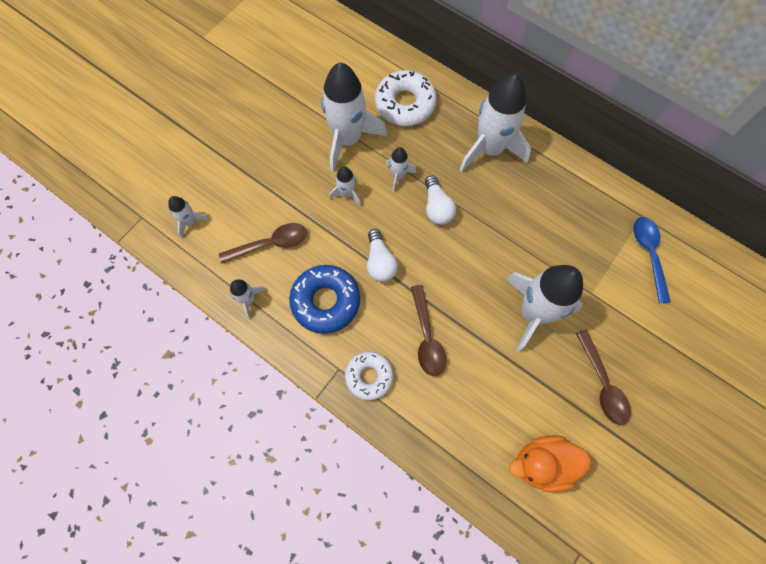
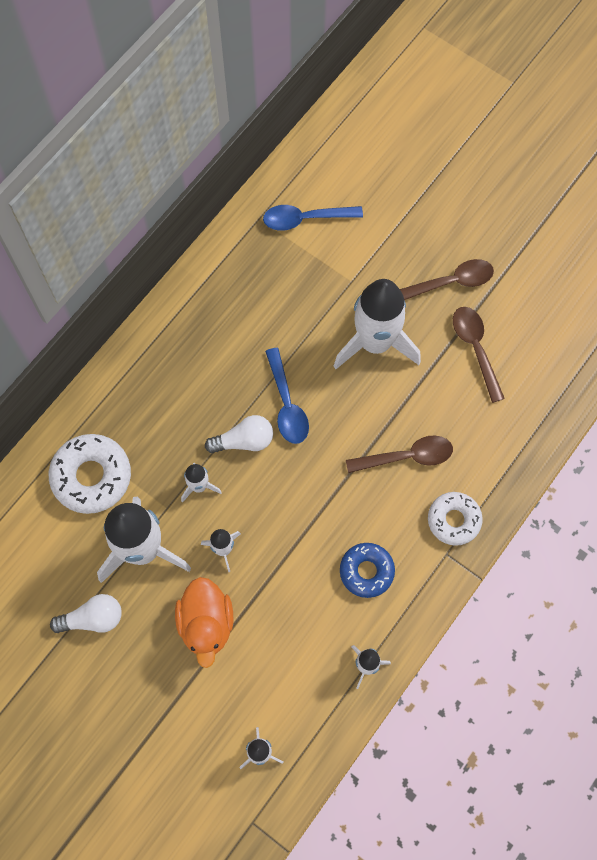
camera: 90 degrees left, 0 degrees up
(270, 244) = (292, 643): brown spoon -> brown spoon (475, 348)
(326, 301) = (366, 571): blue donut -> blue donut, size x0.66
(380, 262) = (316, 508): white light bulb -> white light bulb (93, 618)
(470, 239) = (287, 404): none -> blue spoon
(489, 149) = (164, 376): white rocket -> none
(542, 463) = (534, 347): orange duck -> orange duck (206, 624)

